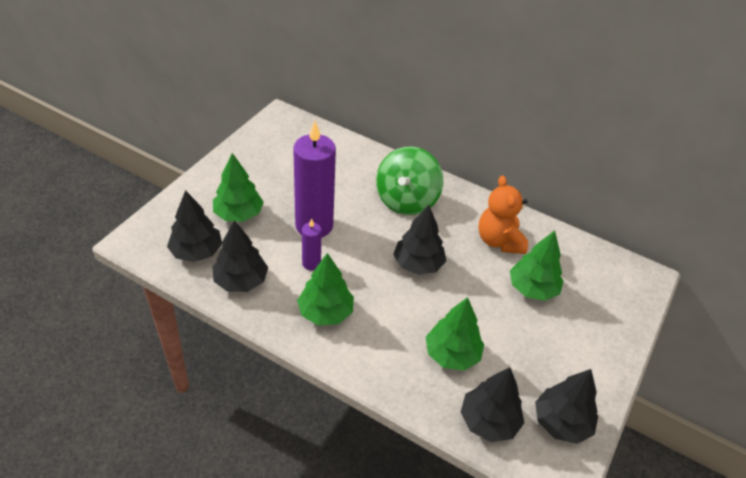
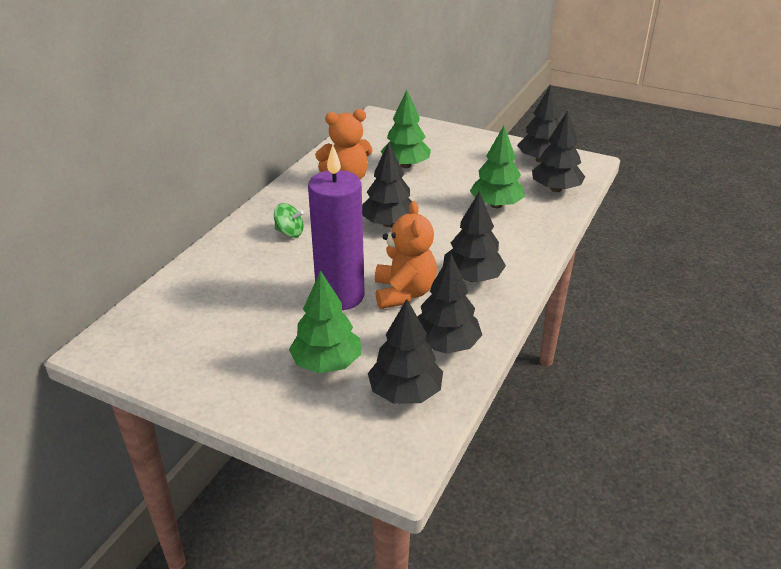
camera: 90 degrees left, 10 degrees down
(311, 263) = (404, 293): purple candle -> orange teddy bear
(325, 312) = (472, 278): green tree -> black tree
(406, 200) = (289, 233): green spinning top -> green spinning top, size x0.47

